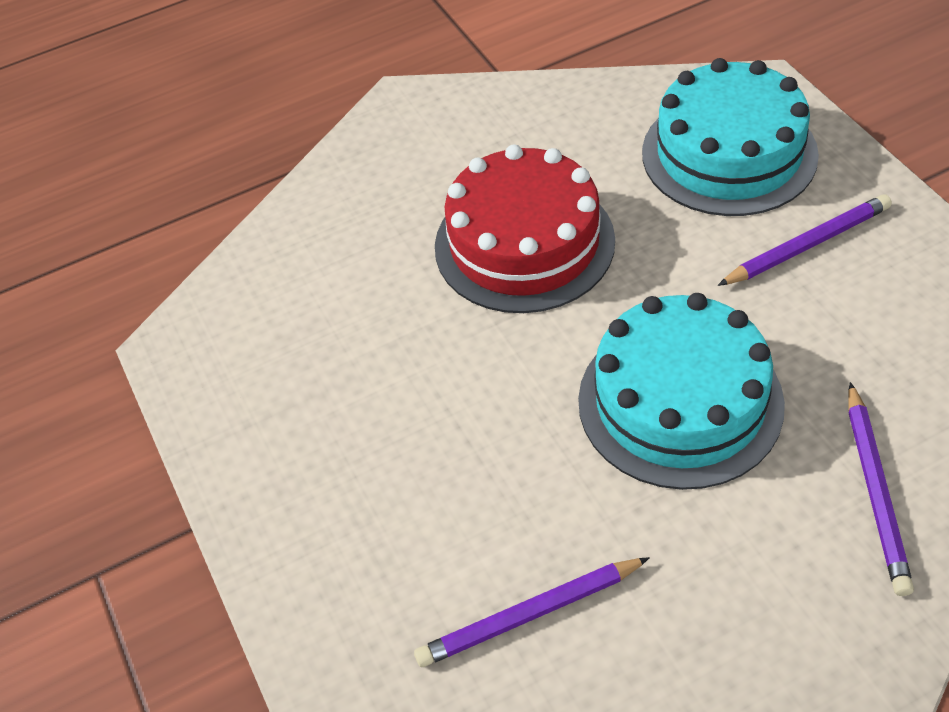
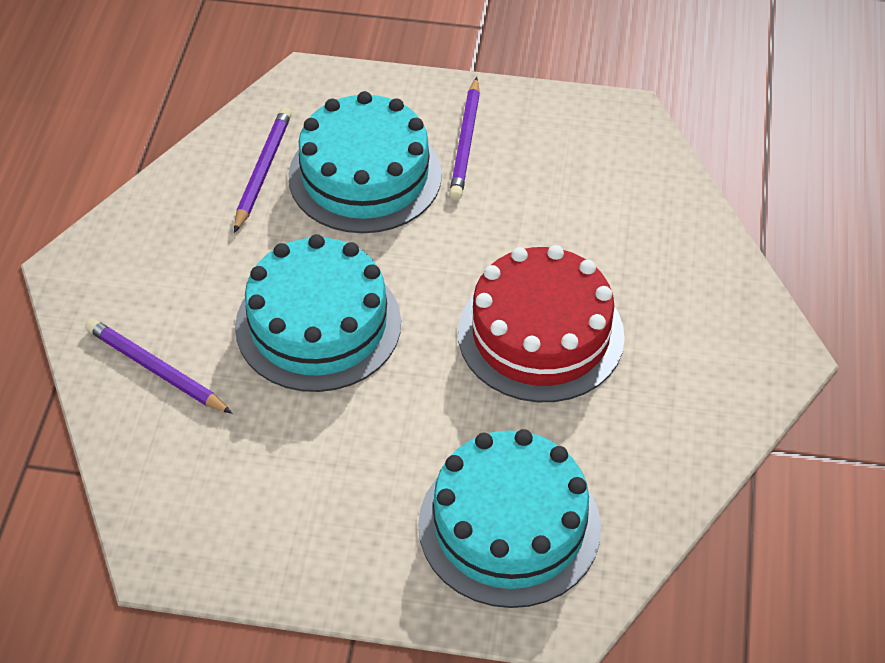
camera: 120 degrees right, 0 degrees up
(448, 507) = (365, 175): none -> turquoise cake
(808, 245) = (365, 497): purple pencil -> purple pencil (465, 142)

